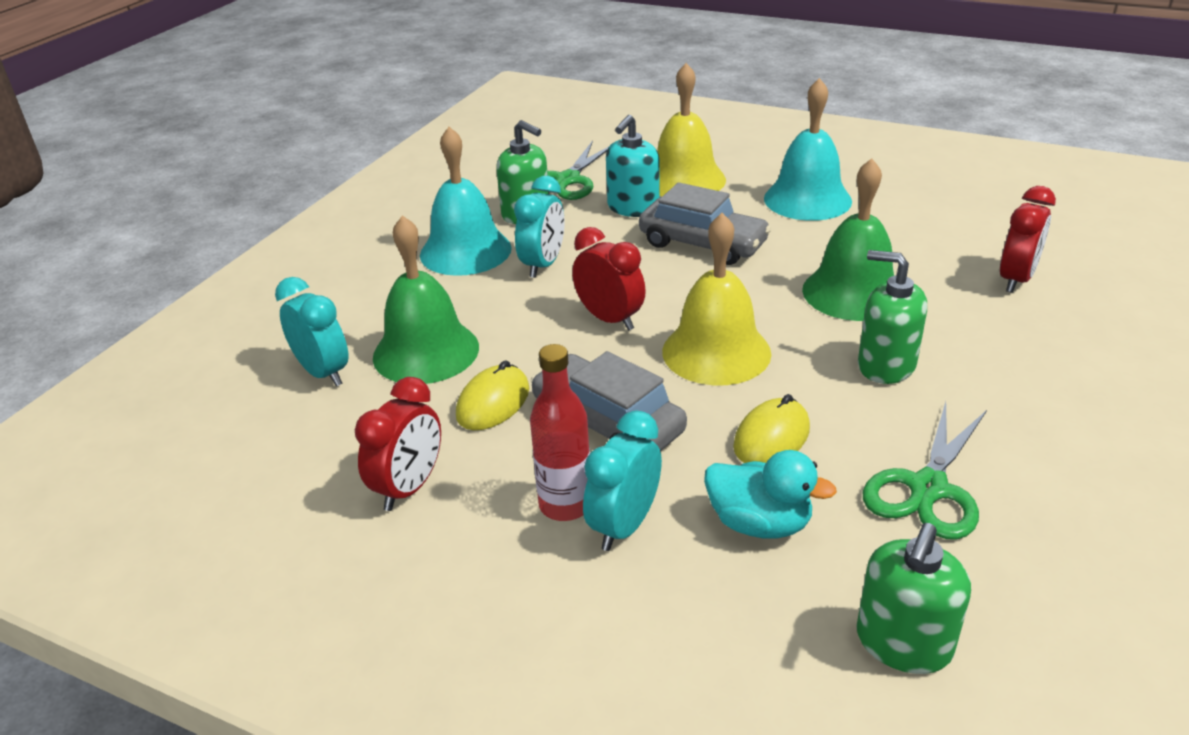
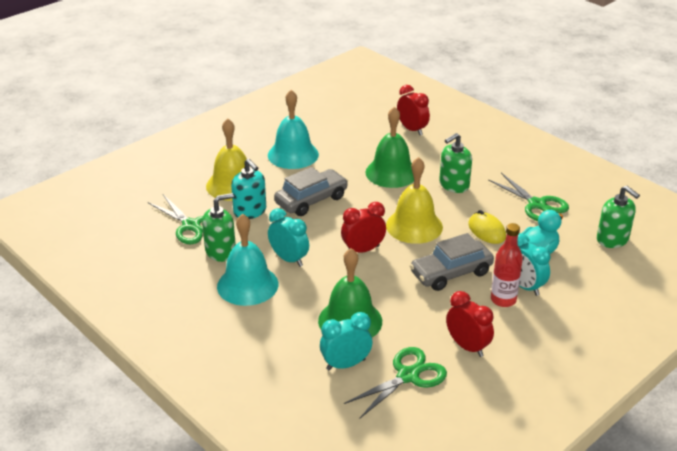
camera: 70 degrees left, 0 degrees up
(313, 439) = (408, 376): none -> green scissors
(493, 402) = (413, 305): yellow mouse -> none

